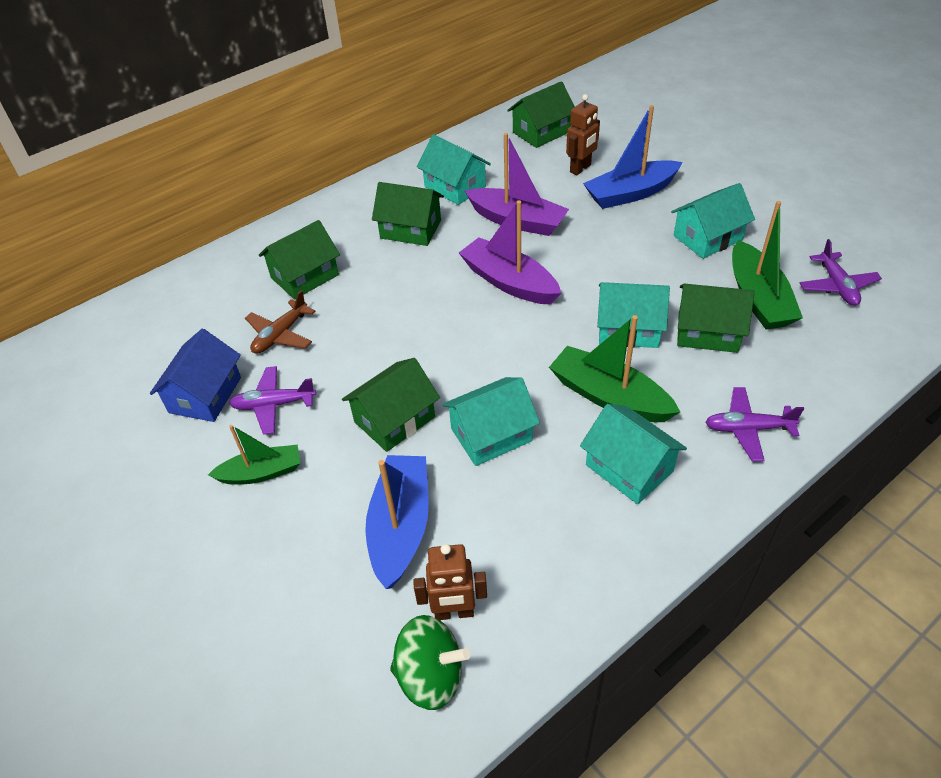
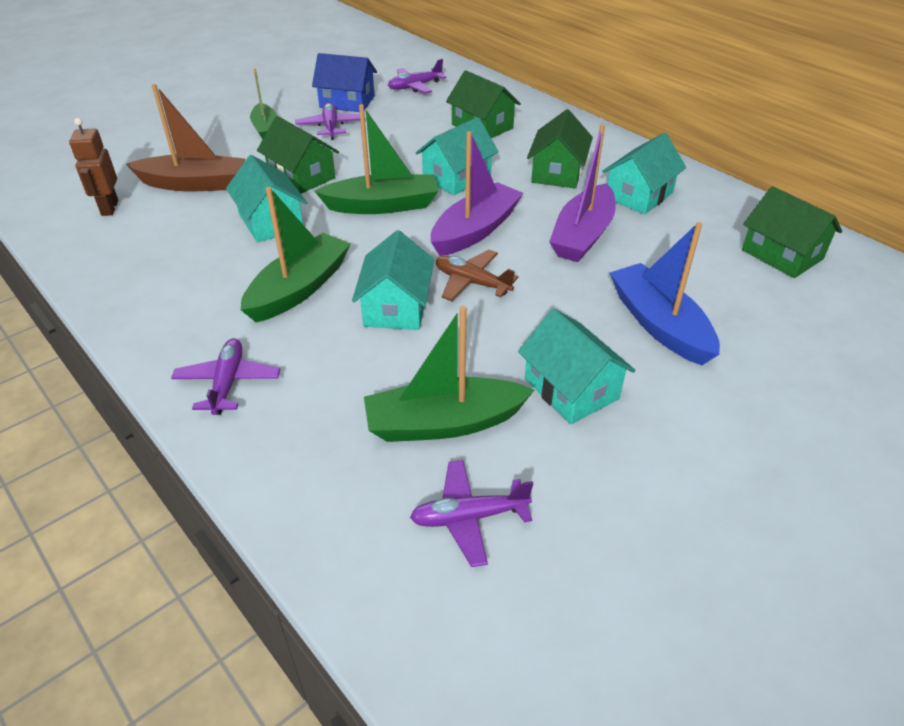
camera: 85 degrees right, 5 degrees down
(182, 332) = (415, 86): none -> purple plane
(280, 335) = (408, 123): brown plane -> brown plane (472, 282)
(401, 526) = (194, 184): blue boat -> brown boat
(431, 676) = (67, 200): green spinning top -> none
(463, 346) = (383, 205): none -> green boat
(580, 168) = (705, 284): brown robot -> none
(629, 468) = (206, 296): turquoise house -> turquoise house (457, 177)
(707, 332) = (384, 368): green house -> none

